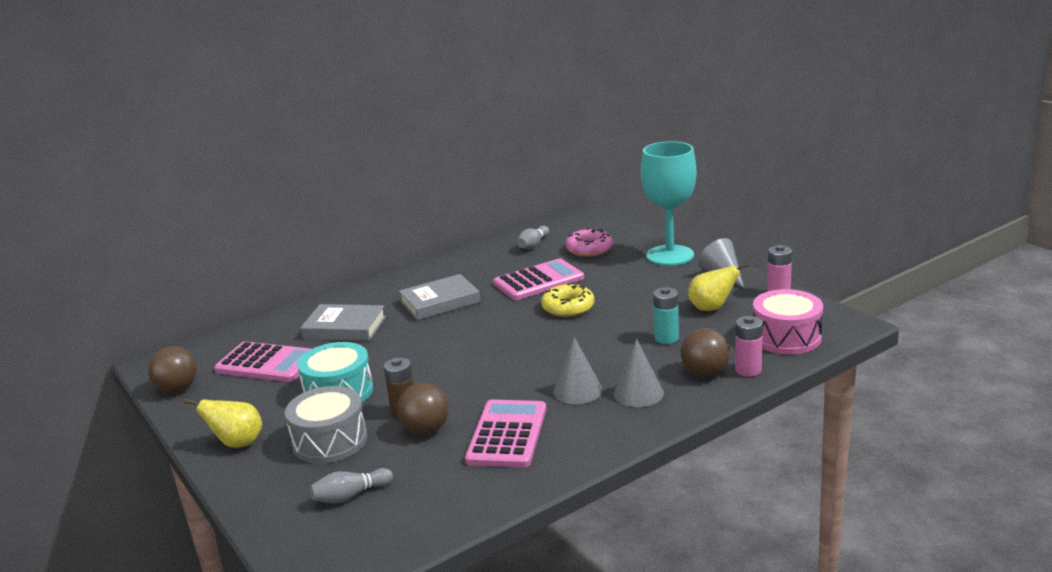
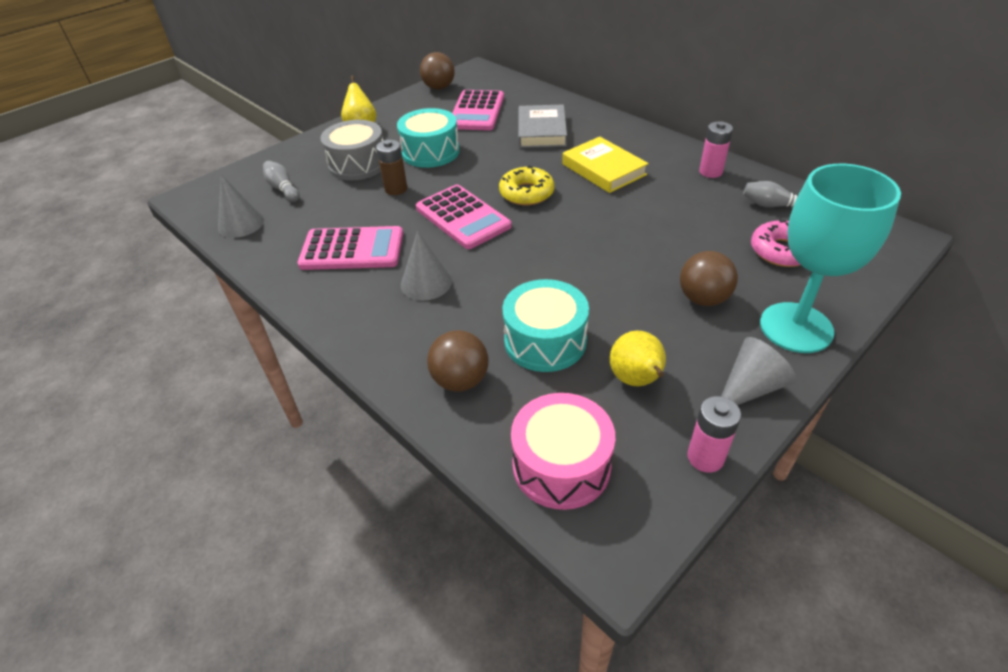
camera: 80 degrees right, 20 degrees up
(426, 430) = (366, 205): brown ball -> brown ball (703, 299)
(440, 302) = (603, 169): grey book -> yellow book
(538, 281) = (673, 224): pink calculator -> pink calculator (462, 217)
(568, 307) = (610, 254): yellow donut -> yellow donut (526, 193)
(638, 393) = (418, 327): grey cone -> grey cone (241, 223)
(666, 338) = (545, 341): turquoise battery -> turquoise drum
(748, 370) = (468, 422): pink battery -> pink battery (710, 172)

